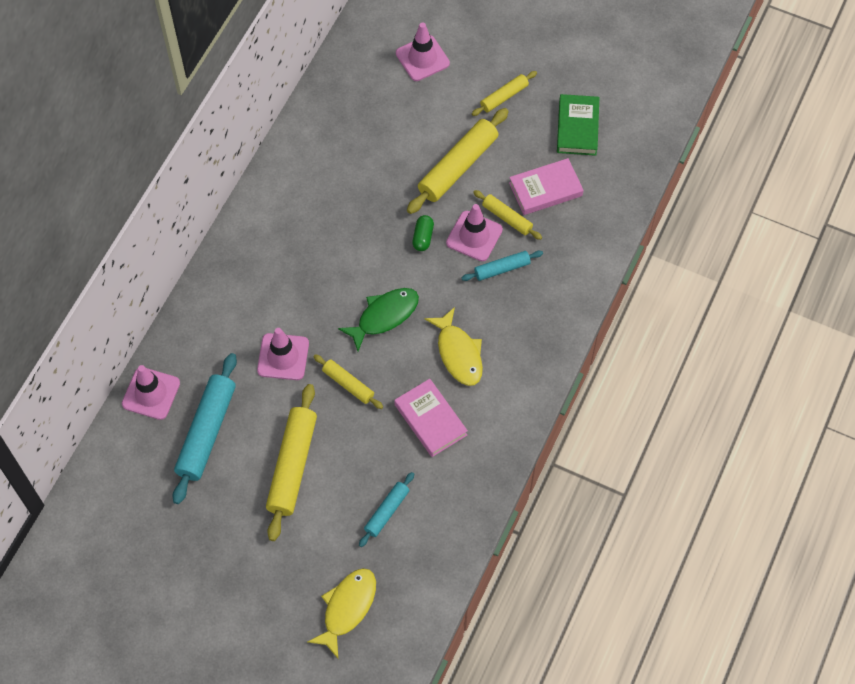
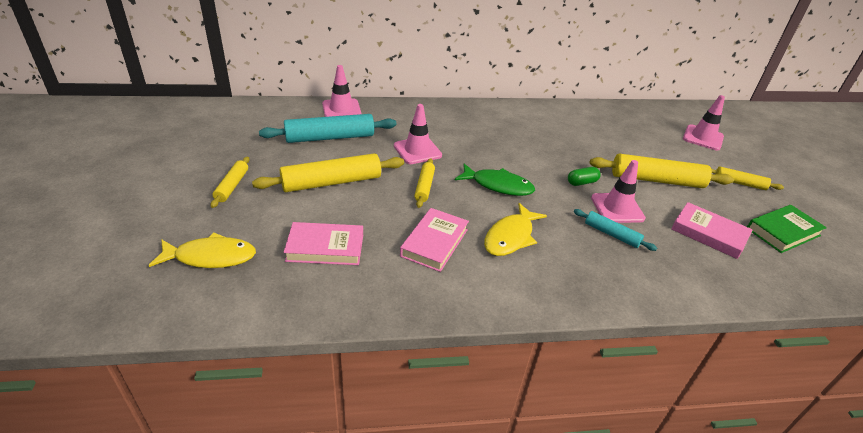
camera: 55 degrees right, 25 degrees down
(387, 511) = (325, 247): turquoise rolling pin -> pink book
(507, 218) = (655, 221): yellow rolling pin -> yellow rolling pin (232, 186)

